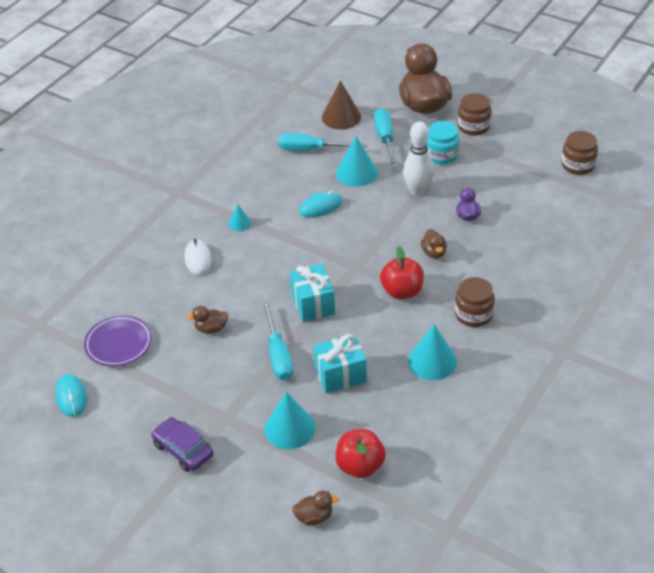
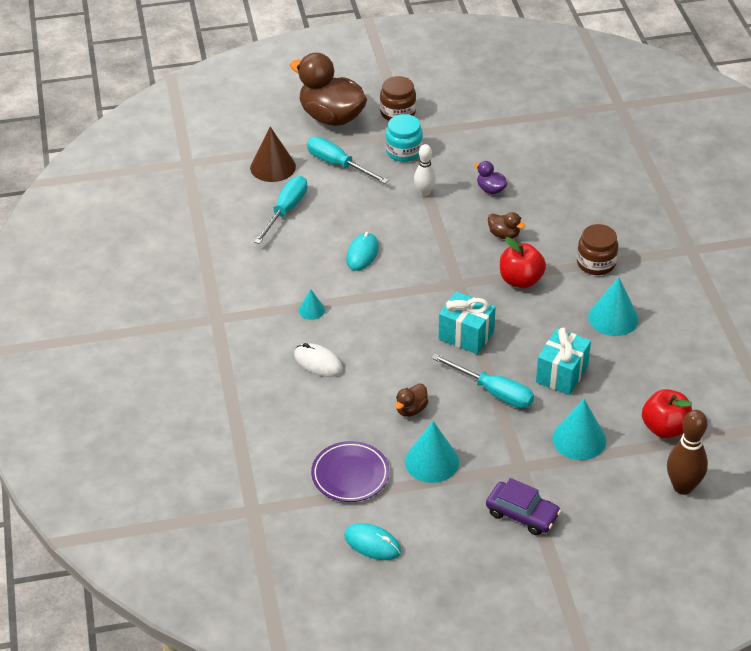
camera: 45 degrees left, 0 degrees up
(183, 450) = (522, 514): purple car -> purple car turned 150 degrees counterclockwise
(311, 150) = (286, 210): turquoise screwdriver -> turquoise screwdriver turned 150 degrees clockwise
(314, 517) = (683, 487): brown duck -> brown bowling pin
(356, 173) = (353, 207): turquoise cone -> turquoise cone (431, 461)
(417, 191) = (424, 193): white bowling pin -> white bowling pin, size x0.65
(578, 165) = (520, 99): brown jar -> none

